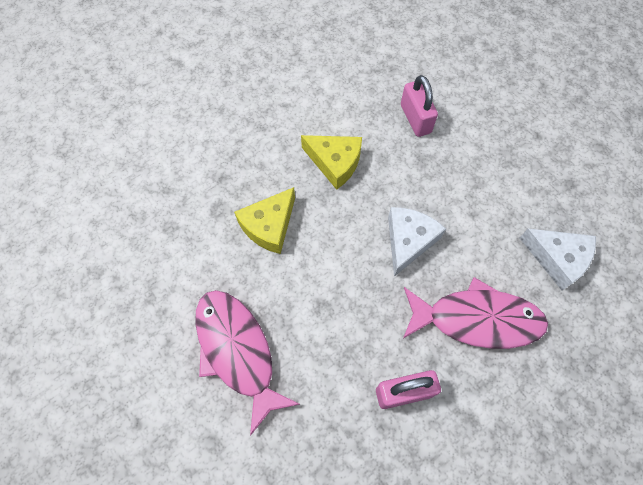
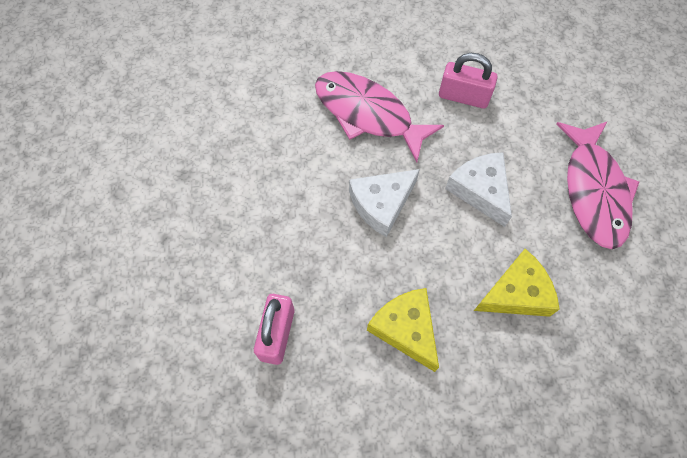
camera: 150 degrees left, 0 degrees up
(557, 259) = (260, 122): white cheese -> white cheese (480, 190)

